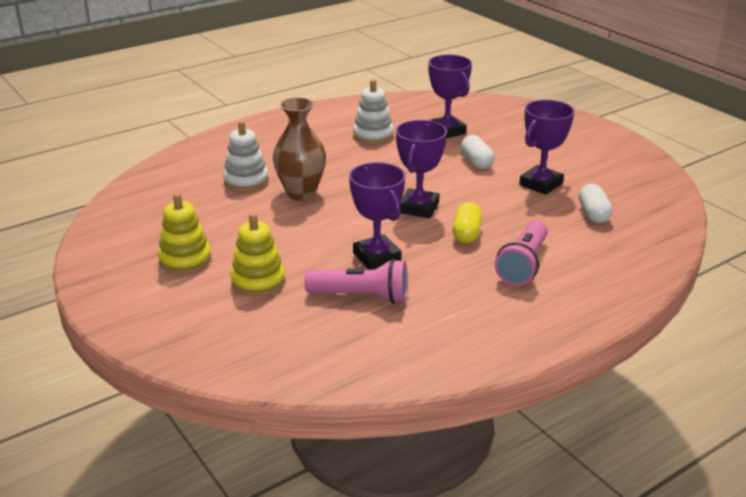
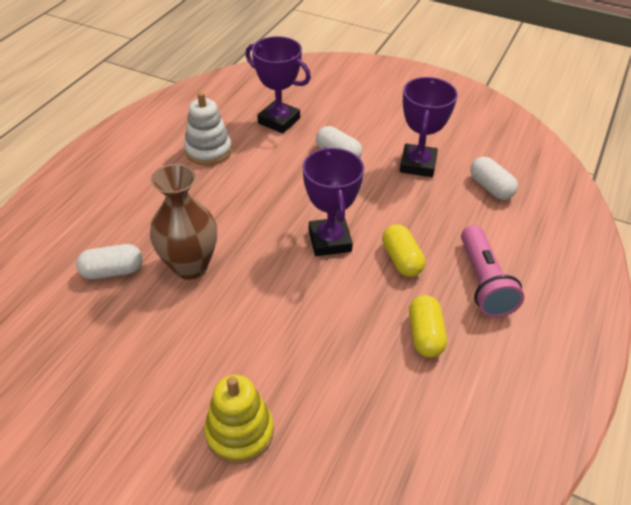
camera: 30 degrees left, 15 degrees up
(185, 260) = (126, 437): yellow stacking toy -> none
(246, 181) = (113, 271): white stacking toy -> white capsule
(361, 296) = (368, 402): pink flashlight -> none
(376, 257) = (340, 333): purple trophy -> none
(442, 278) = (425, 335): none -> yellow capsule

